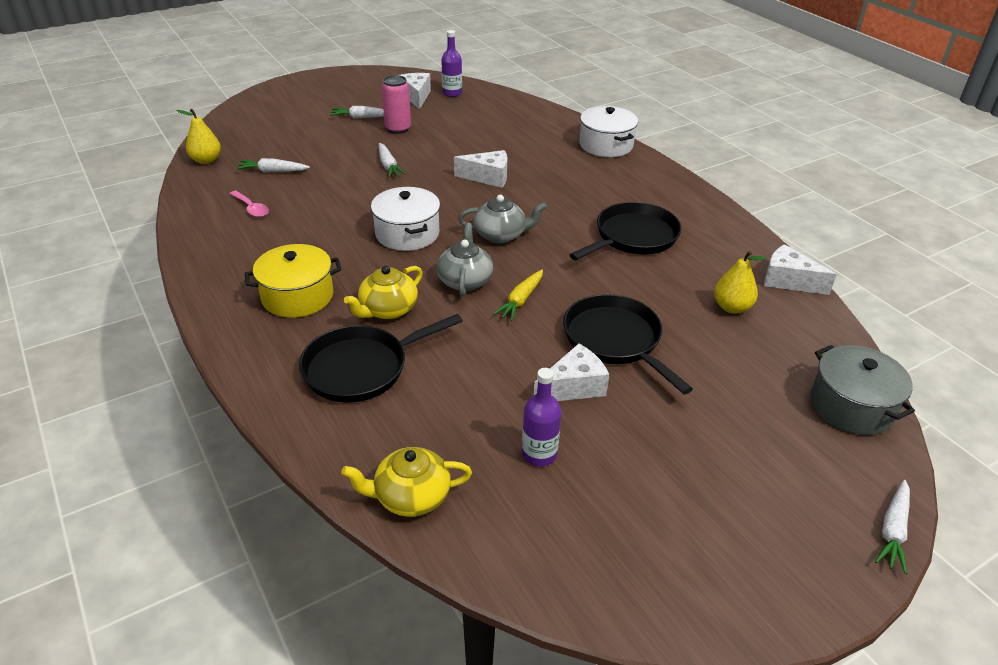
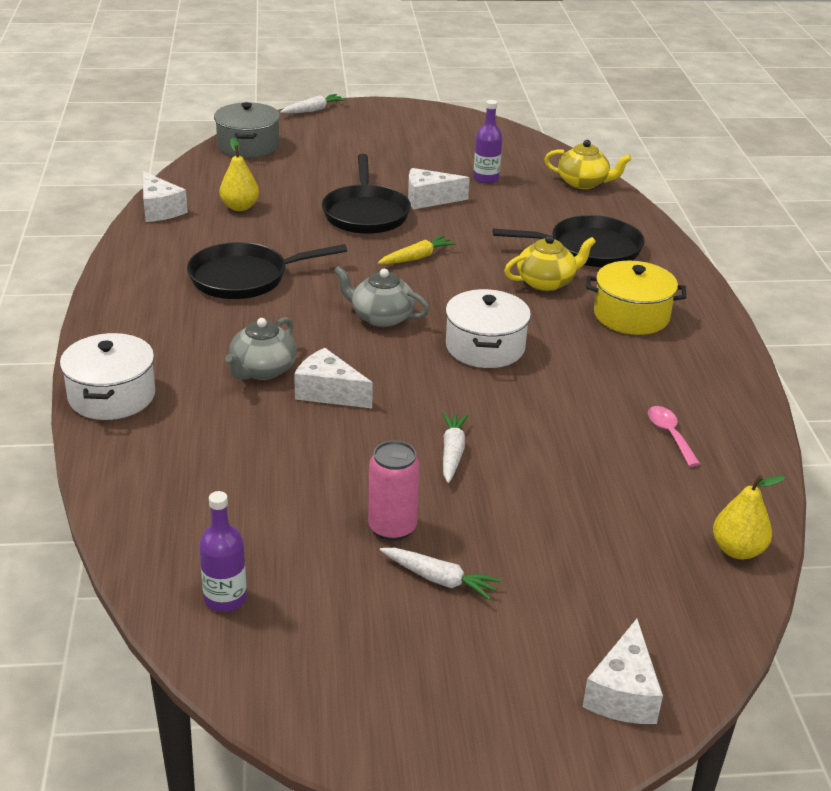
camera: 155 degrees left, 5 degrees down
(273, 171) = (630, 493): white carrot -> none
(416, 96) = (301, 611): white cheese -> white cheese (623, 693)
(465, 280) = (455, 286): grey teapot -> grey teapot (262, 370)

